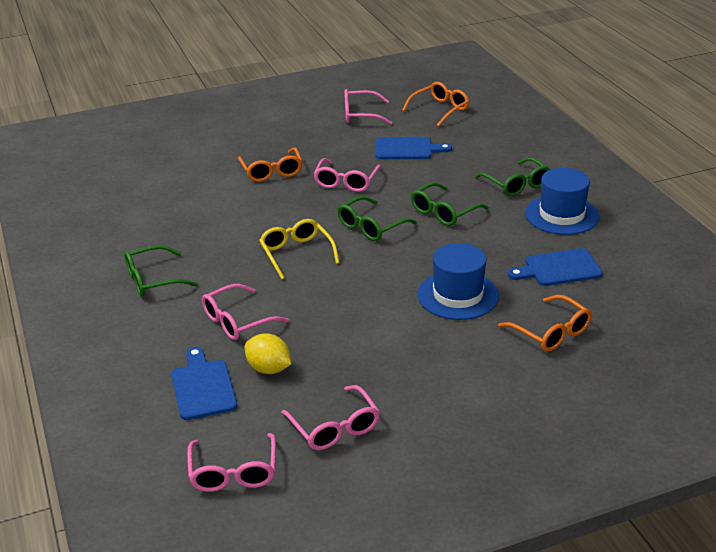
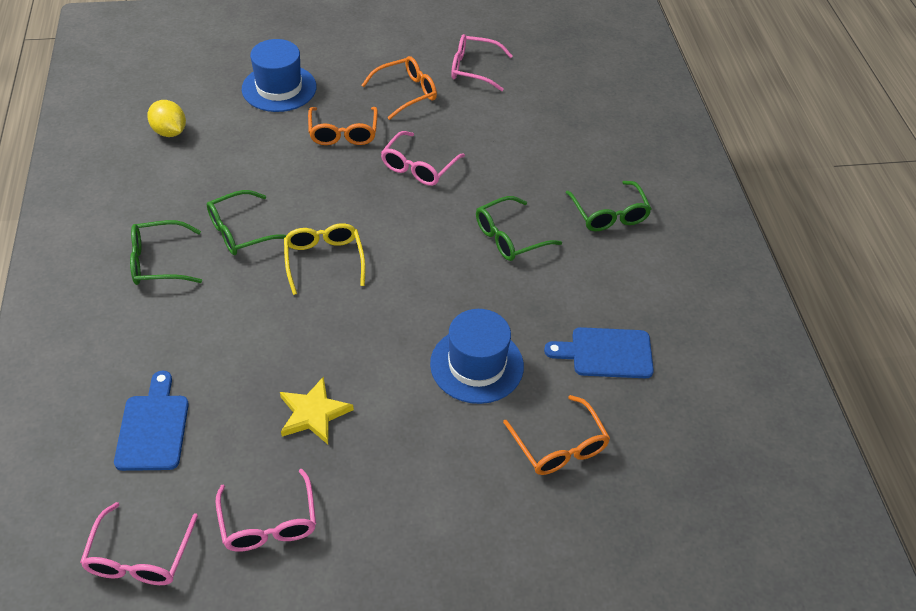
camera: 10 degrees right, 15 degrees up
(237, 321) = (224, 343): pink glasses -> none
(269, 369) = (231, 420): yellow lemon -> yellow lemon (169, 132)
(337, 351) = (313, 413): none -> yellow star
(371, 227) = (420, 240): green glasses -> green glasses (241, 231)
(407, 149) = (506, 132): blue cutting board -> none
(440, 109) = (566, 80): orange glasses -> orange glasses (406, 93)
(561, 215) = (642, 273): blue hat -> blue hat (279, 88)

